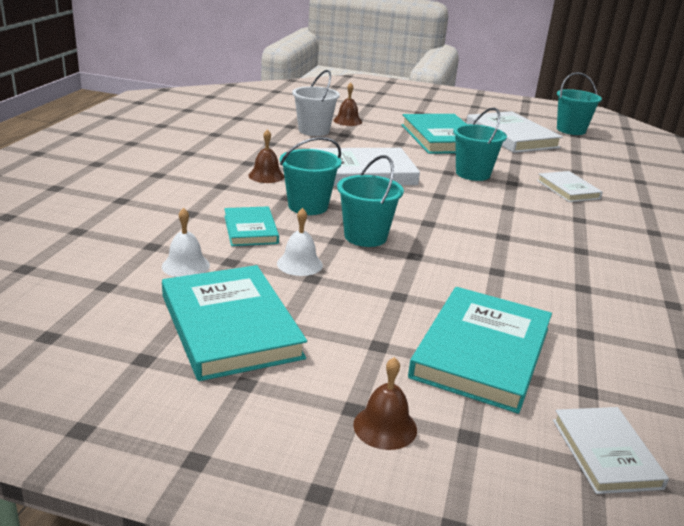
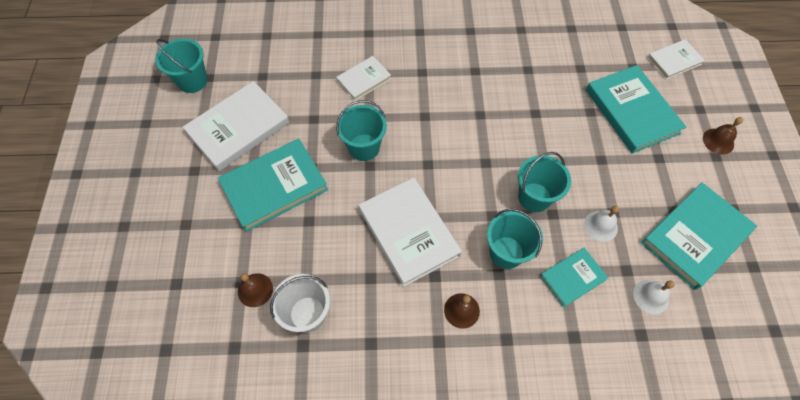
camera: 105 degrees left, 35 degrees up
(481, 352) = (631, 111): turquoise book -> turquoise book turned 60 degrees clockwise

